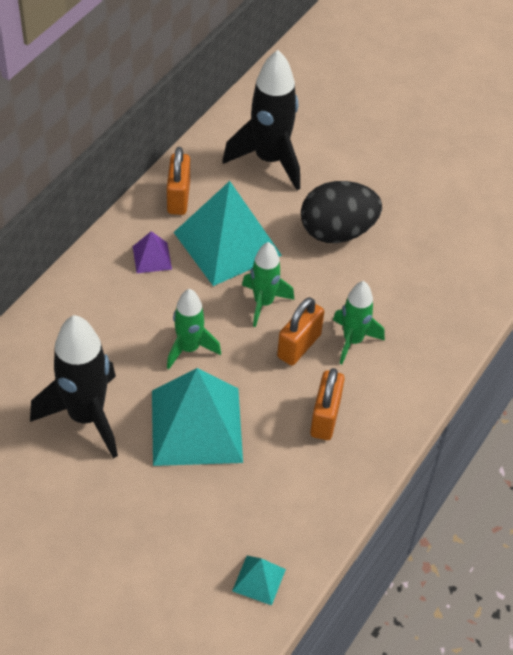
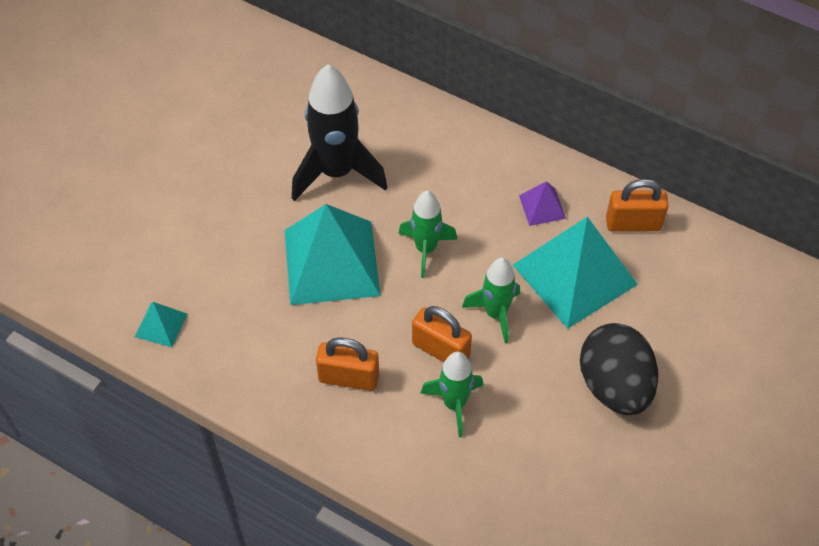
camera: 90 degrees right, 5 degrees up
(270, 160) = (714, 310): black rocket -> none

